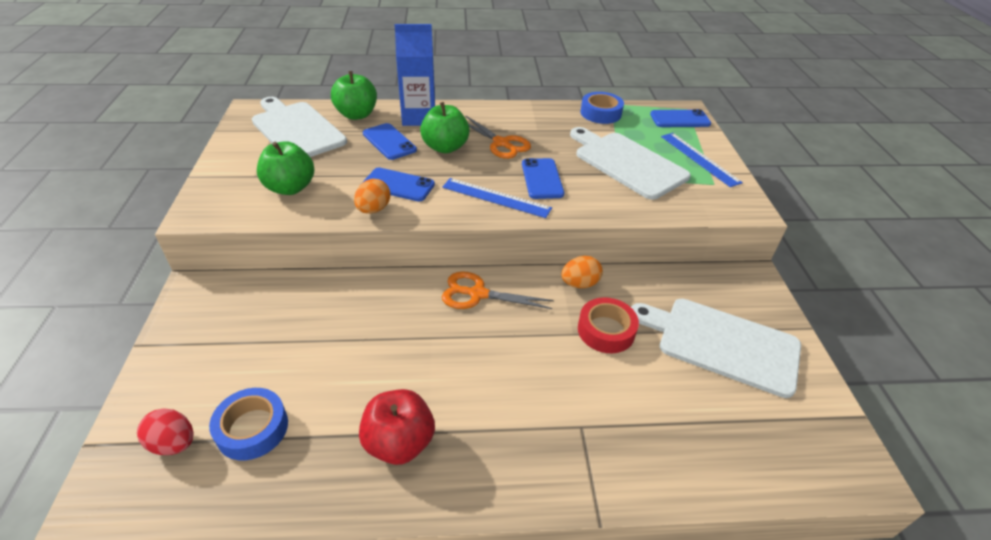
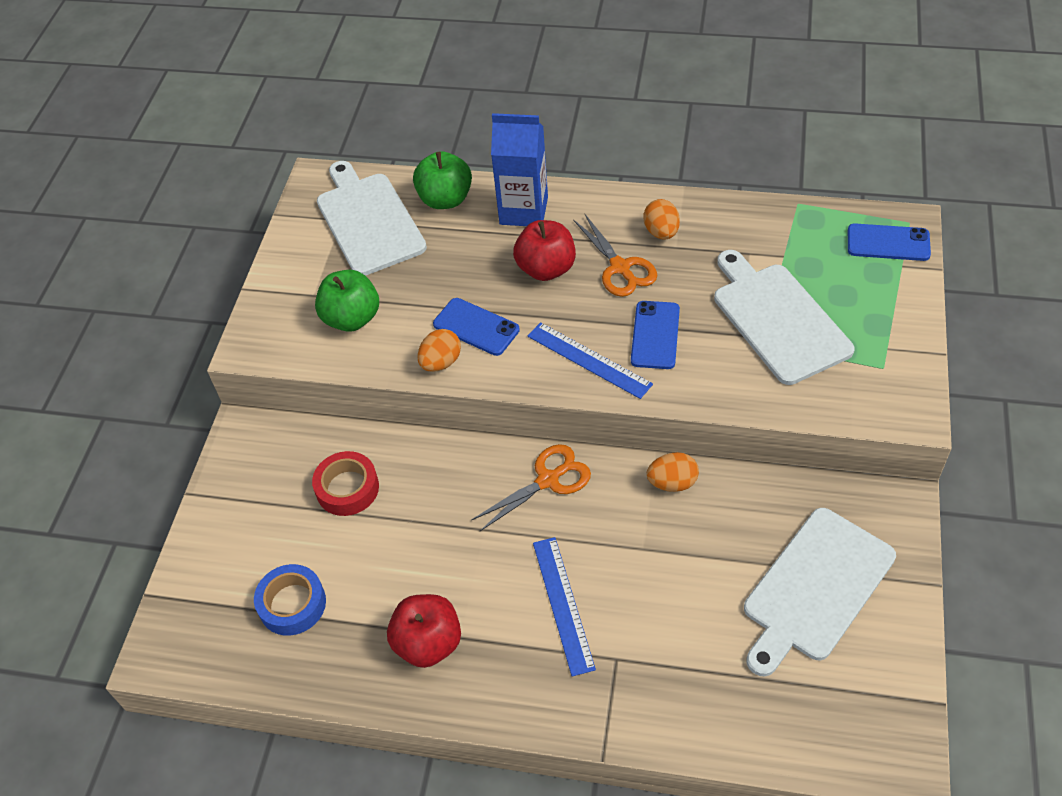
camera: 20 degrees right, 10 degrees up
(174, 443) = (221, 607): red egg -> none
(389, 142) = (478, 252): blue phone -> none
(445, 147) = (546, 269): green apple -> red apple
(478, 294) = (548, 480): orange scissors -> orange scissors turned 120 degrees clockwise
(524, 123) = (661, 232): none -> orange egg
(600, 113) = (775, 221): blue tape -> none
(606, 330) = (682, 550): red tape -> red tape (347, 488)
(699, 159) = (883, 321): blue ruler -> blue ruler (563, 604)
(722, 343) = (815, 588): white cutting board -> white cutting board turned 90 degrees counterclockwise

